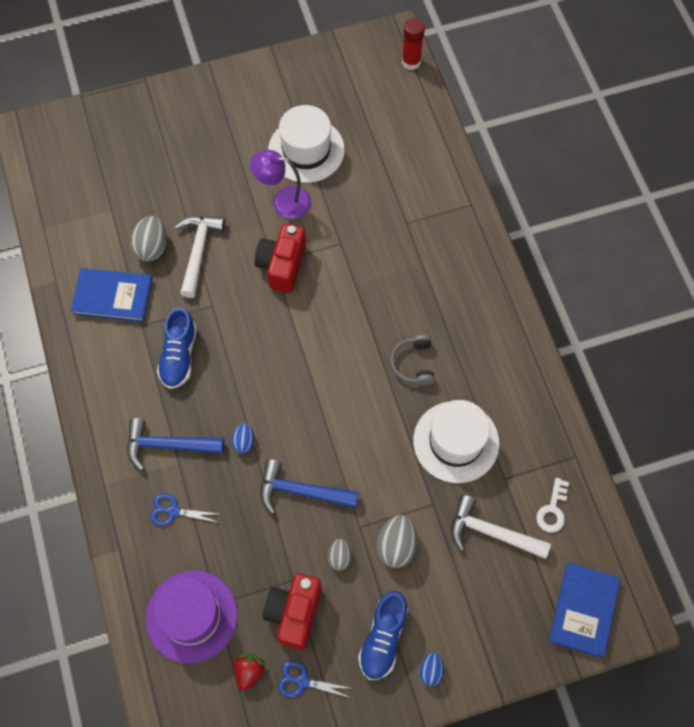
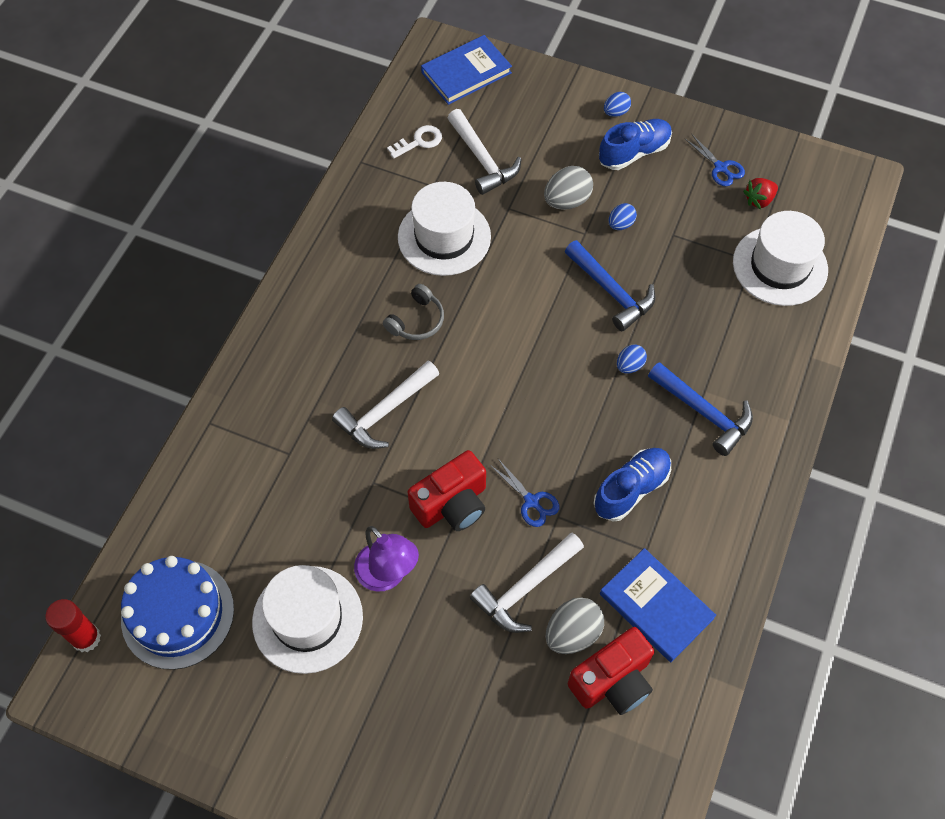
camera: 140 degrees left, 5 degrees down
(173, 511) = (739, 354): blue scissors -> blue scissors (531, 501)
(191, 616) = (780, 266): purple hat -> white hat
(294, 613) = (691, 213): red camera -> red camera (612, 681)
(339, 557) = (620, 224): grey egg -> blue egg
(374, 289) = (385, 411): none -> white hammer
(377, 104) = (177, 614): none -> blue cake

